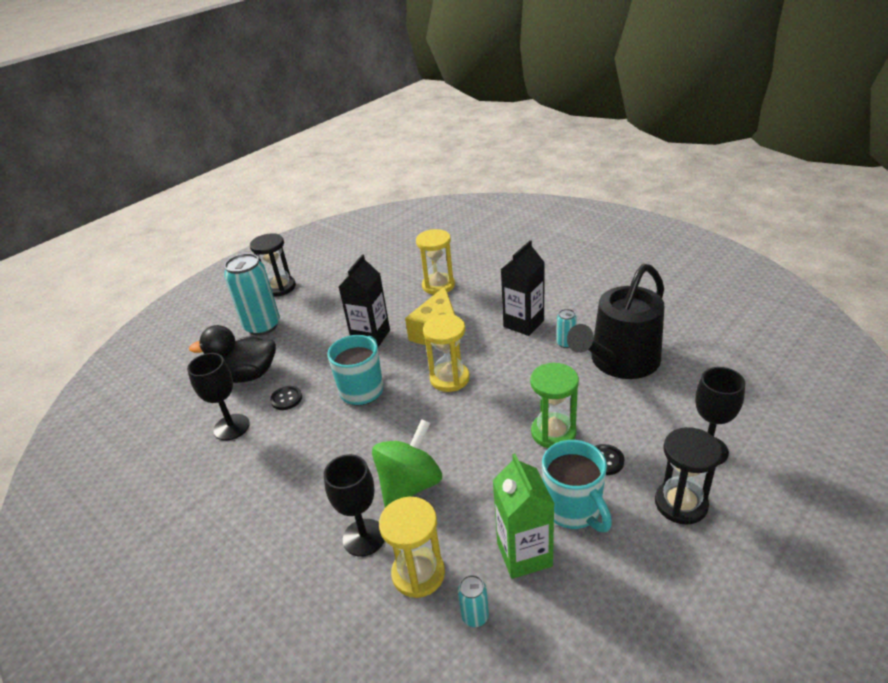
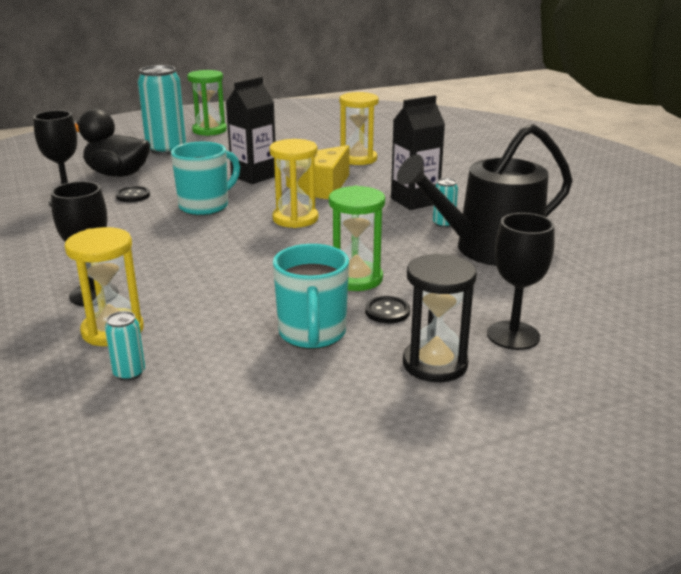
camera: 20 degrees right, 10 degrees down
(280, 287) = (209, 130): black hourglass -> green hourglass
(410, 485) = (174, 274): green spinning top -> none
(524, 554) = (225, 349): green carton -> none

